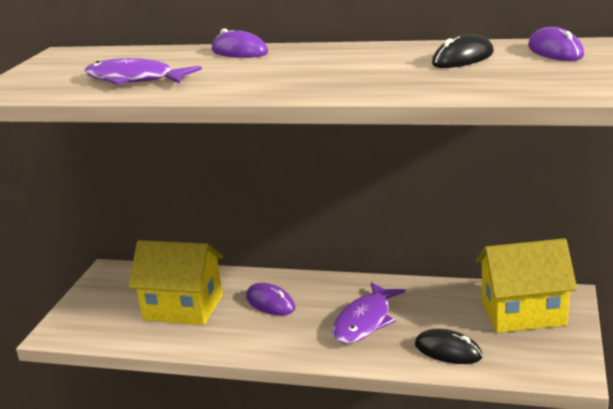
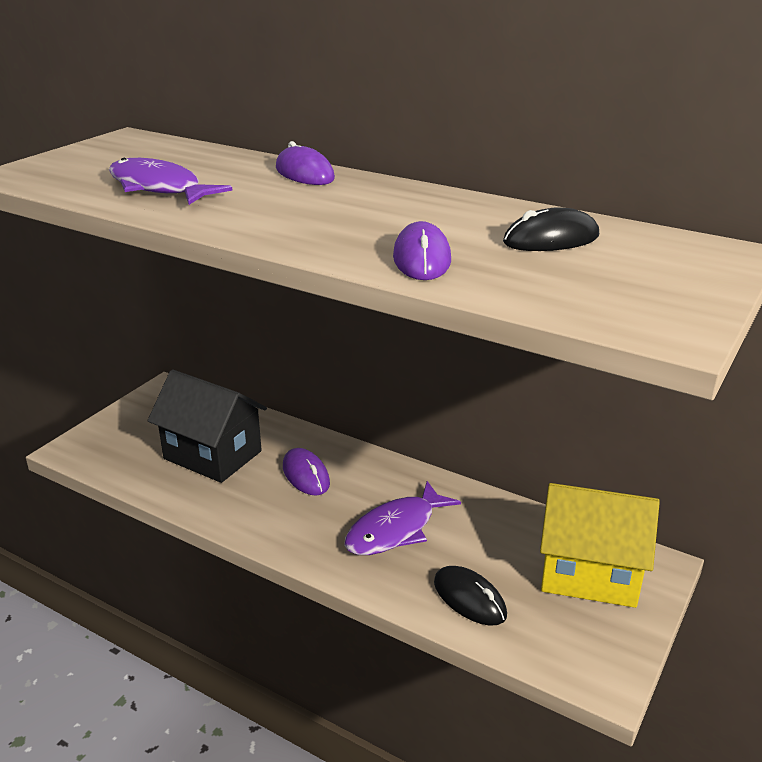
camera: 15 degrees right, 5 degrees up
(183, 307) = (213, 455): yellow house -> black house
(555, 51) = (680, 254): purple mouse -> purple mouse (421, 258)

